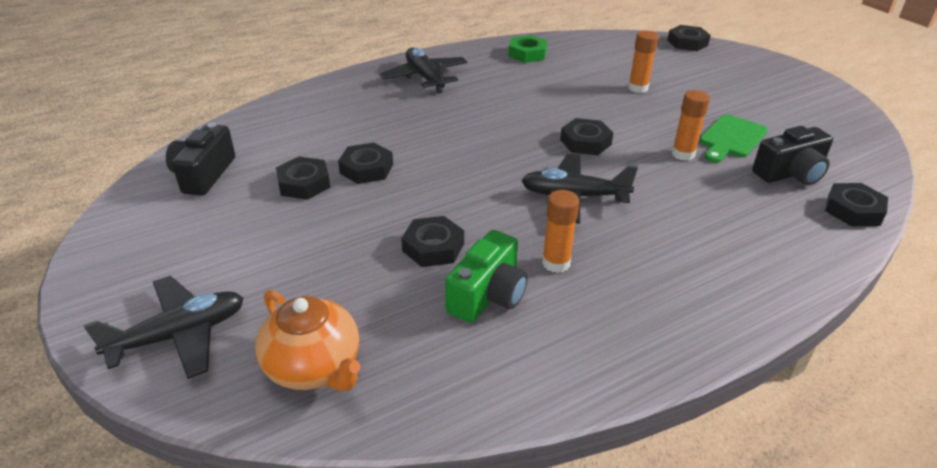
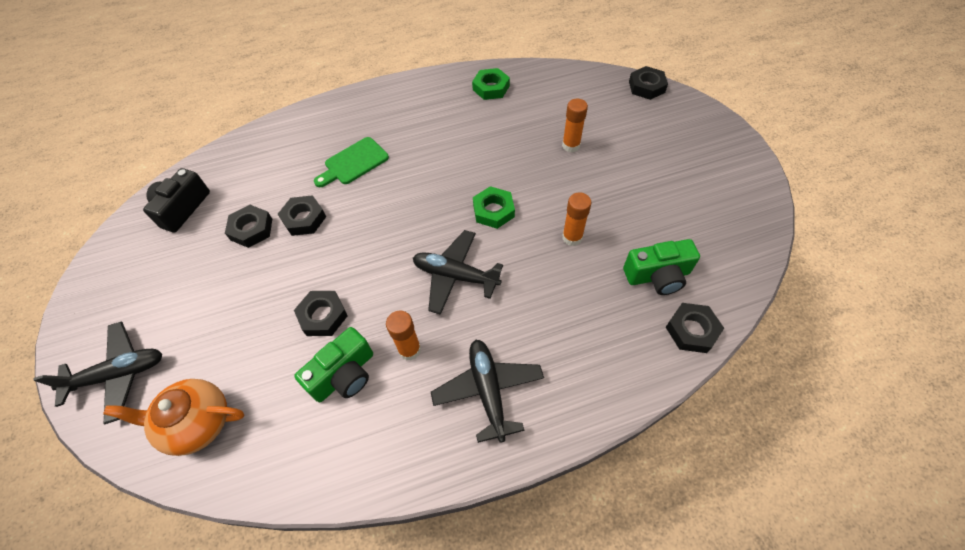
camera: 15 degrees right, 20 degrees up
(314, 367) = (197, 423): orange teapot -> orange teapot turned 120 degrees clockwise
(425, 77) = (390, 111): black plane -> black plane (488, 390)
(585, 142) = (493, 211): black nut -> green nut
(731, 138) = (625, 223): green cutting board -> green cutting board (353, 163)
(790, 173) = (657, 276): black camera -> green camera

